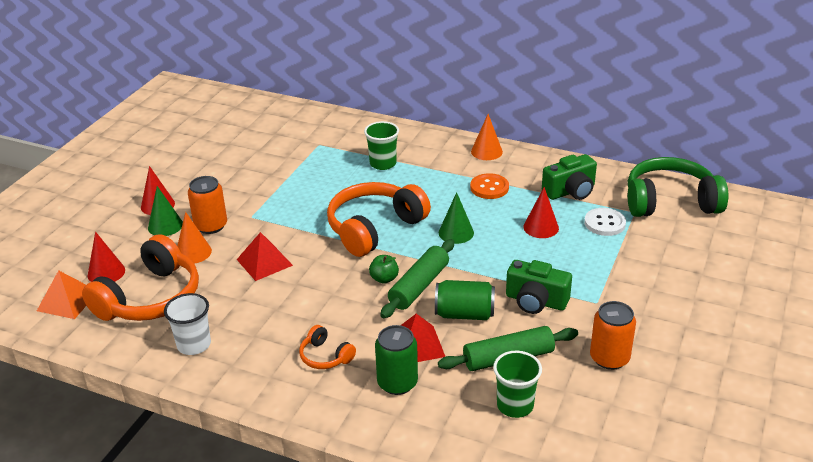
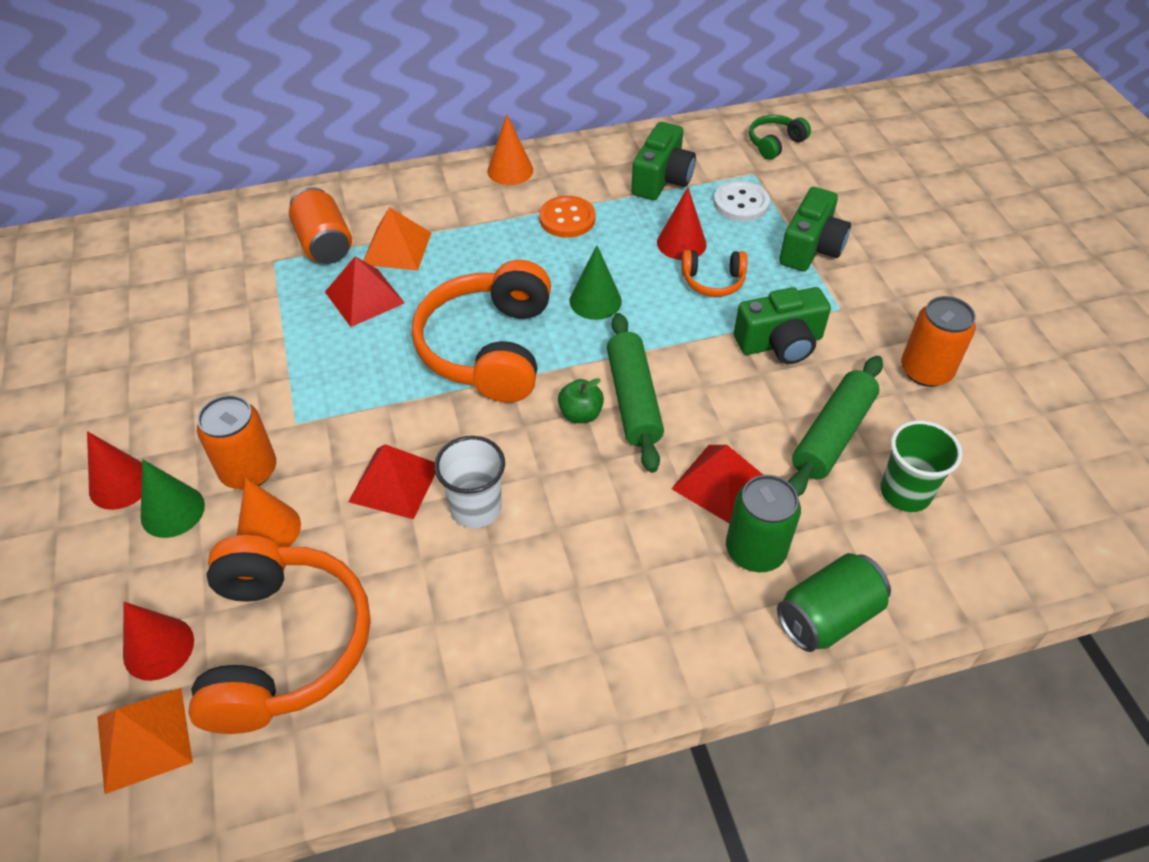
camera: 40 degrees left, 15 degrees up
(194, 345) = (435, 675): white cup -> white cup (476, 508)
(325, 356) = (631, 572): orange headphones -> orange headphones (713, 281)
(342, 178) = (364, 297): none -> red pyramid
(350, 147) = (324, 244): none -> orange can
(383, 163) = (396, 248): green cup -> orange pyramid
(464, 314) = (725, 406): green can -> green can (827, 616)
(619, 265) = (810, 248): none -> green camera
(670, 202) = (775, 143): green headphones -> green headphones, size x0.47

